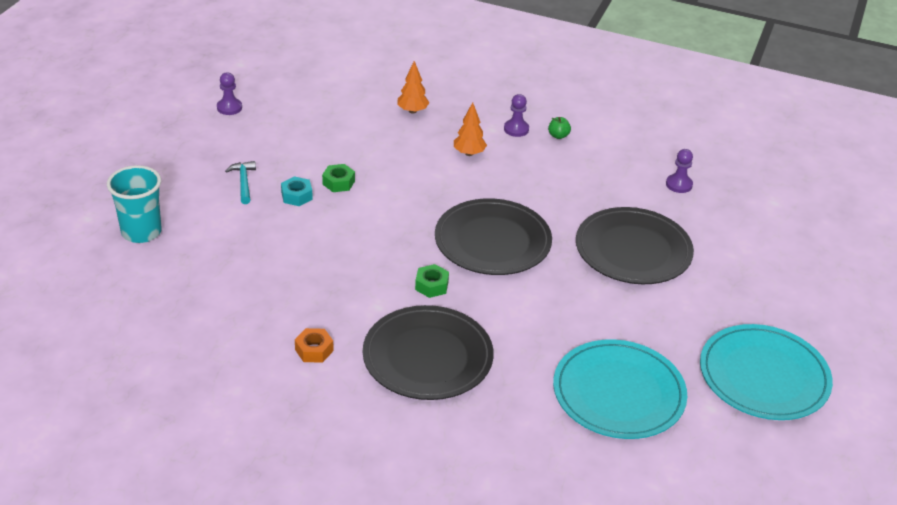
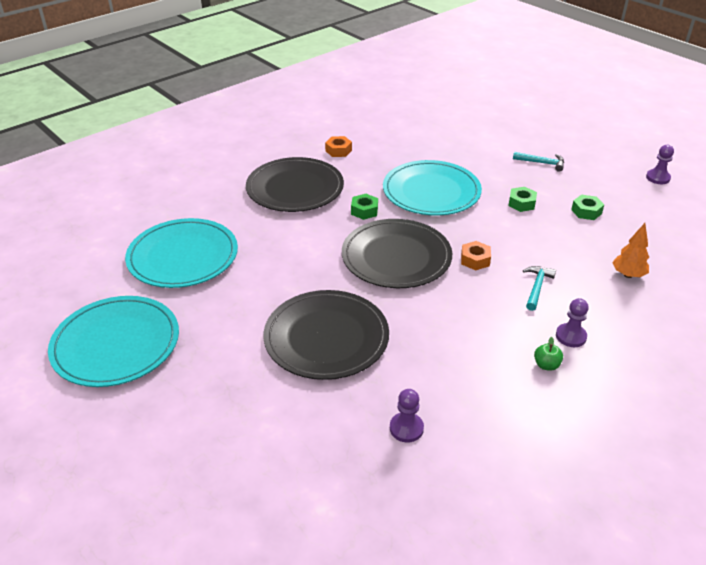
camera: 120 degrees right, 0 degrees up
(141, 232) = (500, 118): turquoise cup -> none
(297, 196) = (512, 181): turquoise nut -> none
(326, 142) = (586, 211): none -> green nut
(358, 247) = (431, 191): none -> turquoise plate
(457, 193) = (475, 260): none -> orange nut
(469, 153) = (537, 287): orange tree -> turquoise hammer

